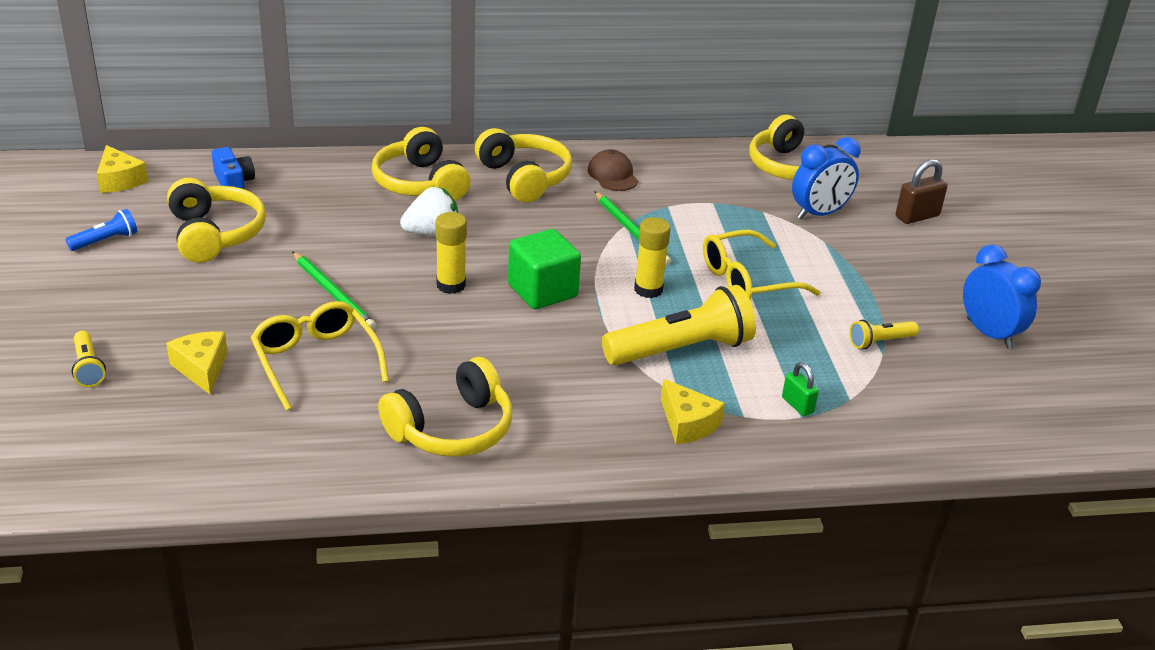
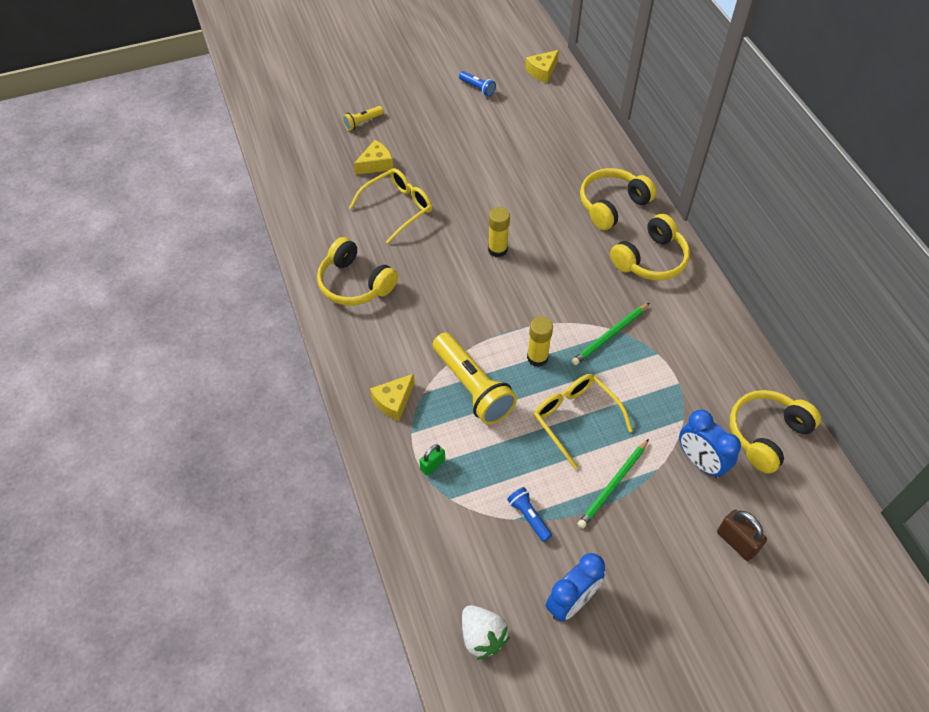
camera: 80 degrees right, 20 degrees up
(215, 234) = (504, 128): yellow headphones -> none
(234, 182) = (565, 118): blue camera -> none
(333, 293) = (466, 197): green pencil -> green pencil (613, 485)
(432, 233) = (554, 226): white strawberry -> white strawberry (482, 636)
(542, 291) = (511, 298): green cube -> none
(613, 175) = (685, 311): brown cap -> none
(880, 342) = (529, 517): yellow flashlight -> blue flashlight

